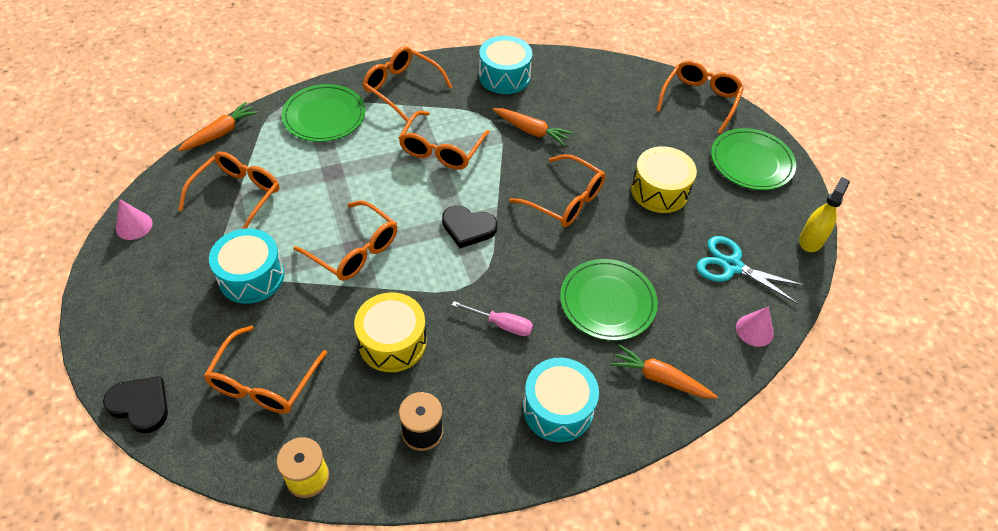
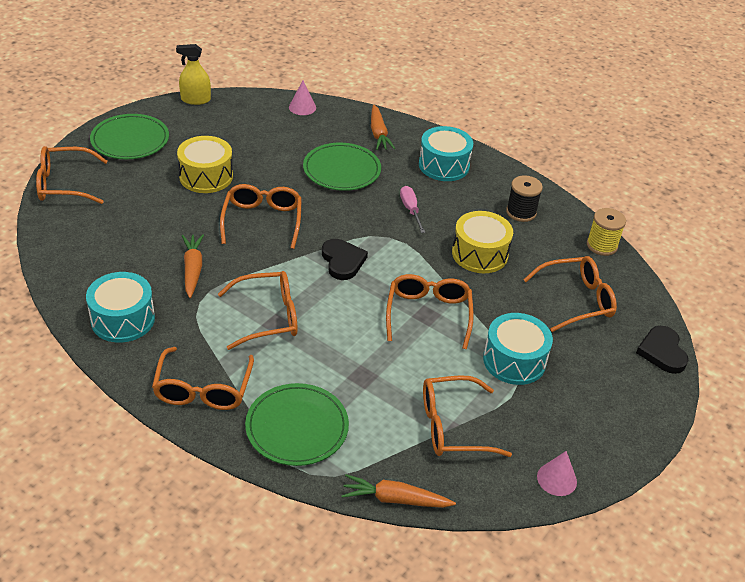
camera: 125 degrees left, 10 degrees down
(731, 266) = (254, 127): turquoise scissors -> none

